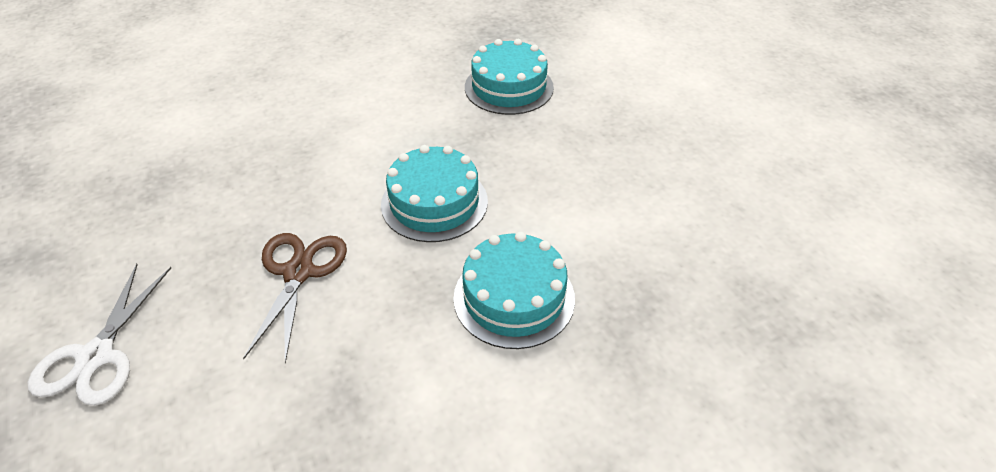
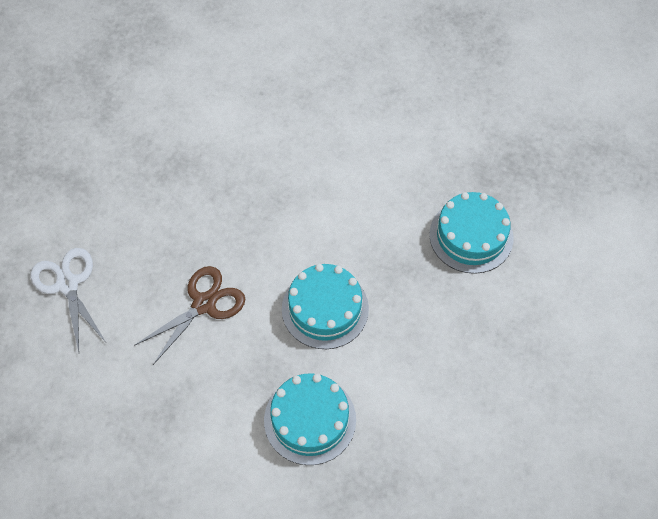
camera: 40 degrees right, 15 degrees up
(96, 356) = (67, 284): white scissors -> white scissors turned 105 degrees clockwise

